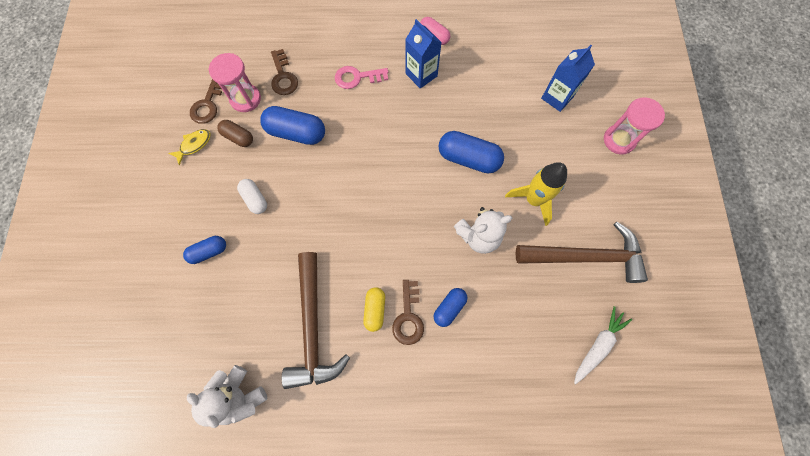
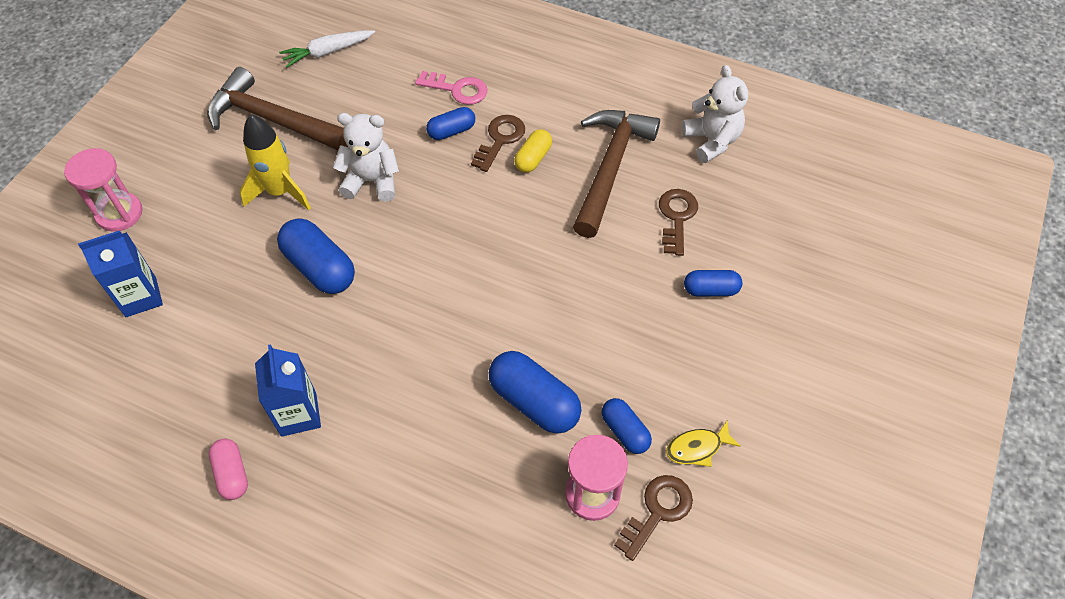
camera: 155 degrees left, 15 degrees down
(238, 137) = (625, 431): brown capsule -> blue capsule
(255, 199) = (629, 330): white capsule -> none
(283, 76) = (515, 509): brown key -> brown key (676, 217)
(357, 77) = (398, 453): pink key -> pink key (457, 89)

